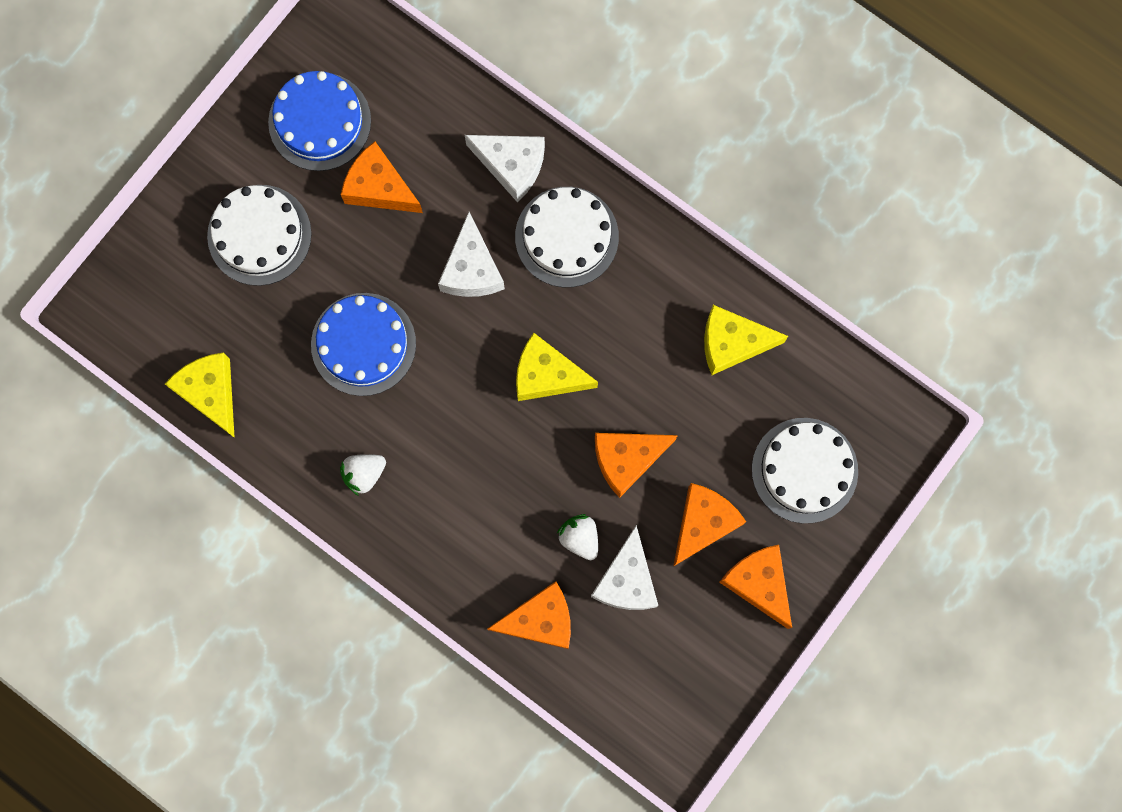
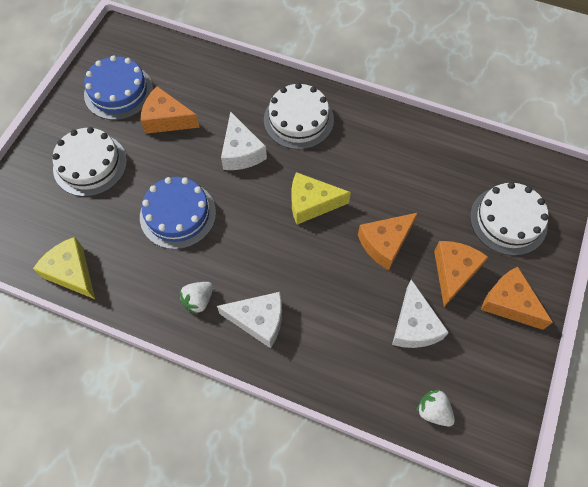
camera: 15 degrees left, 15 degrees down
(511, 165) = (250, 89): white cheese -> white cheese (259, 320)
(540, 620) = (360, 372): orange cheese -> none
(580, 538) = (370, 305): white strawberry -> white strawberry (433, 411)
(732, 343) = (428, 155): yellow cheese -> none

